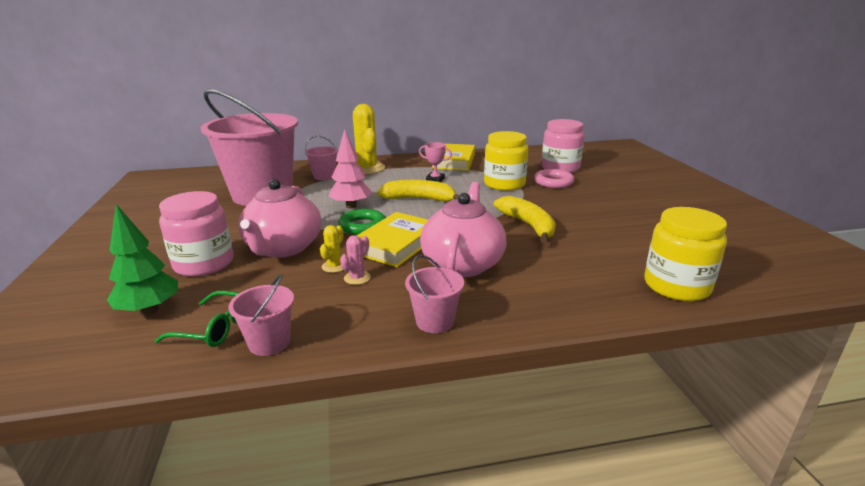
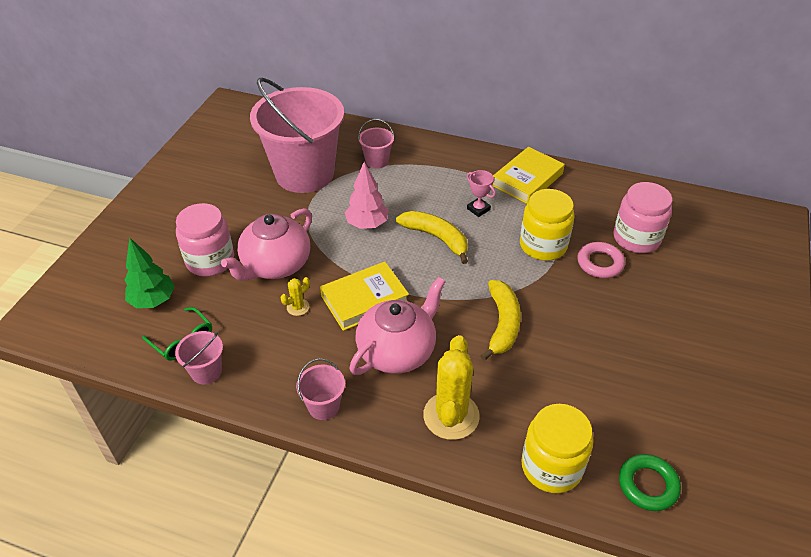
camera: 30 degrees right, 20 degrees up
(357, 278) = (304, 330): pink cactus -> none
(362, 226) = (355, 261): green ring -> green ring (648, 485)
(367, 168) = (427, 161): yellow cactus -> yellow cactus (451, 416)

